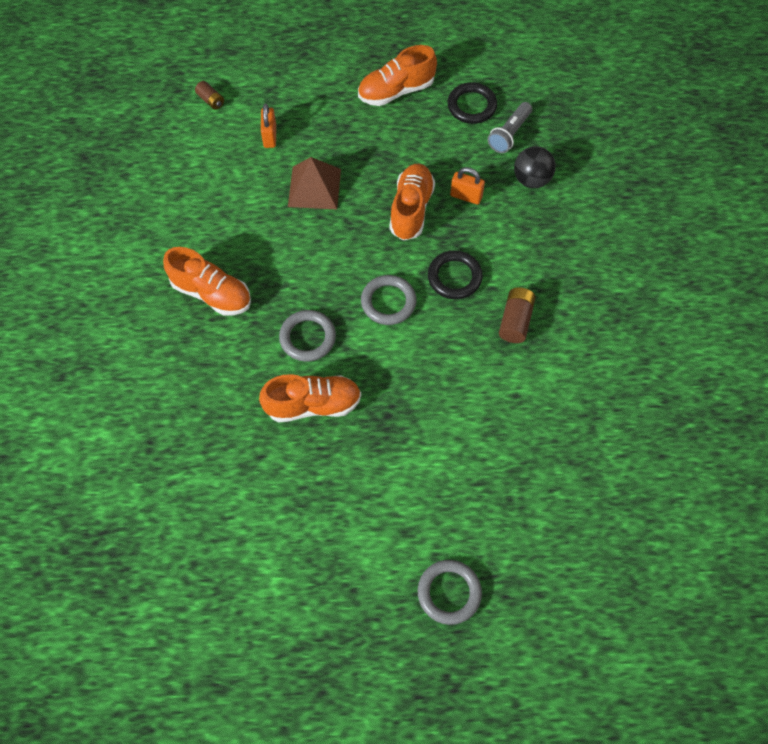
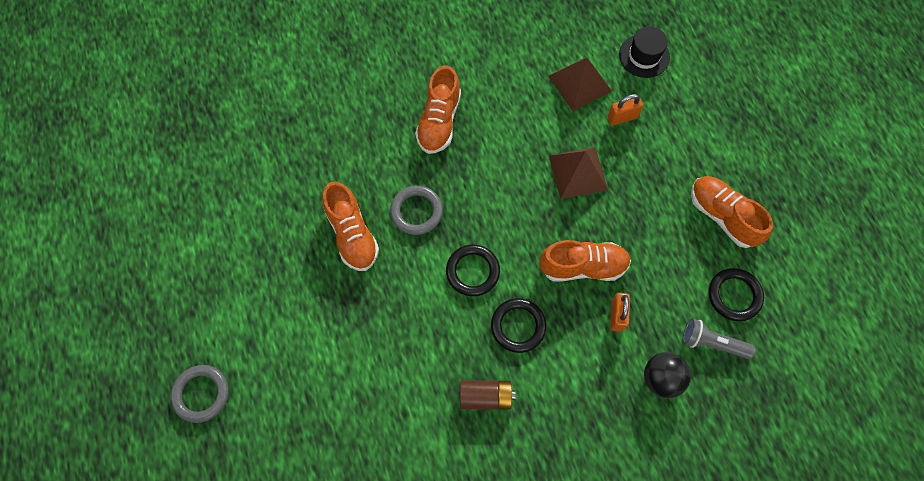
camera: 75 degrees right, 5 degrees up
(211, 100) = (644, 56): brown battery -> black hat
(219, 160) = (579, 83): none -> brown pyramid
(388, 302) = (472, 271): grey ring -> black ring

